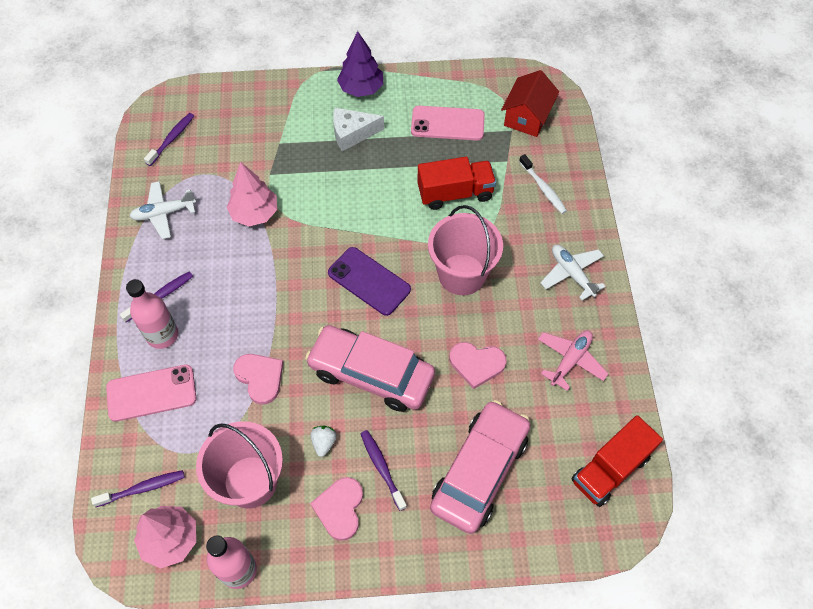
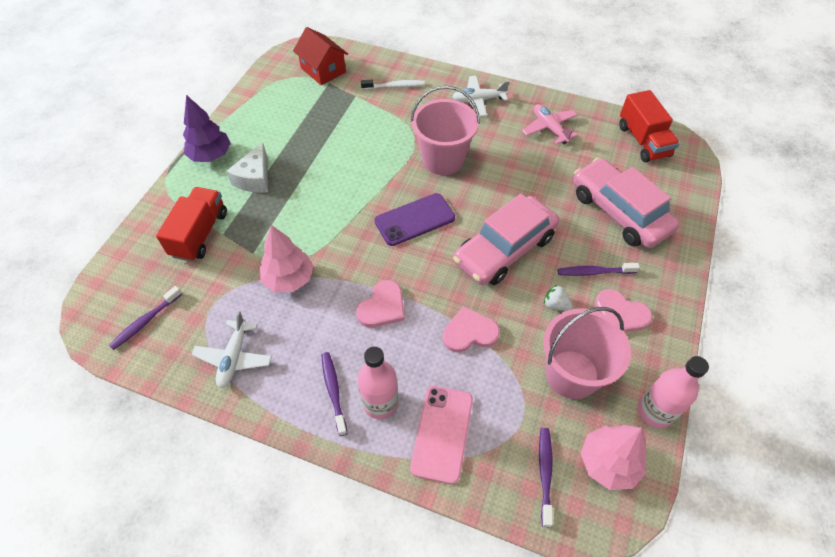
camera: 65 degrees left, 5 degrees down
(172, 139) = (145, 321): purple toothbrush -> purple toothbrush turned 105 degrees counterclockwise
(447, 123) = (293, 115): pink phone -> none
(455, 193) = (364, 136): red truck -> red truck (200, 234)
(476, 364) = (527, 180): pink heart -> pink heart (382, 307)

